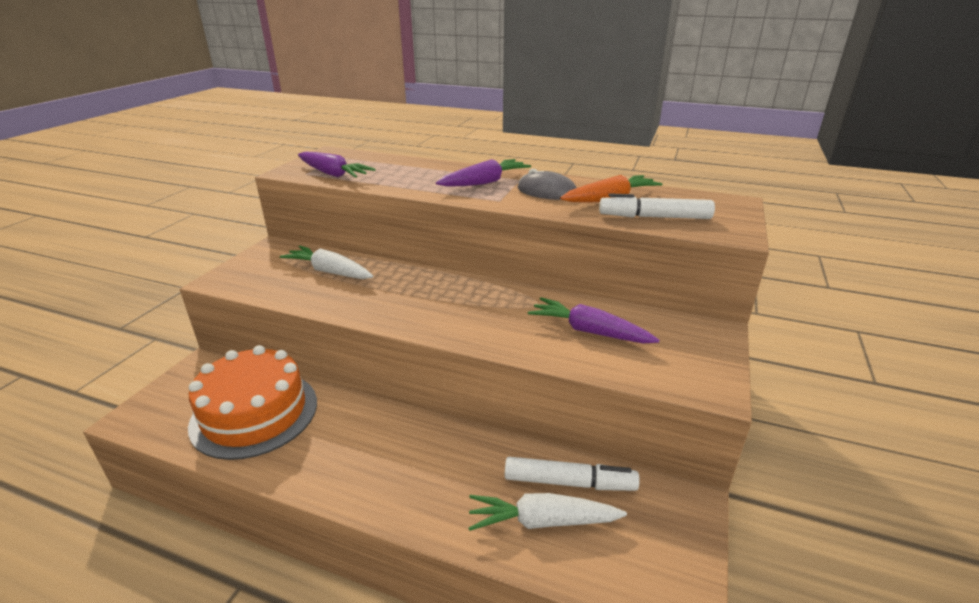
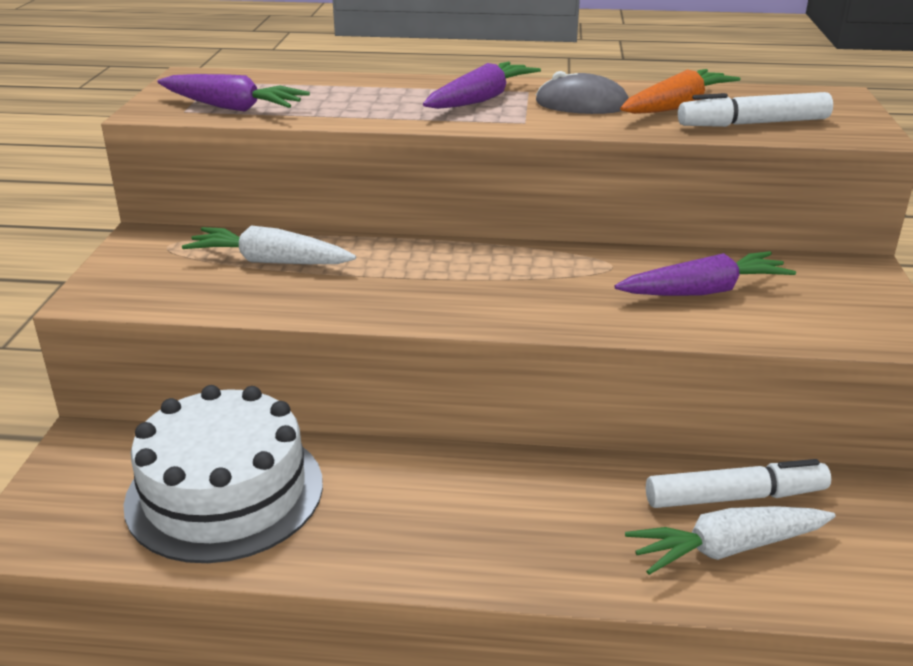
camera: 15 degrees left, 0 degrees up
(254, 413) = (225, 492): orange cake -> white cake
(588, 331) = (704, 291): purple carrot -> purple carrot turned 150 degrees clockwise

